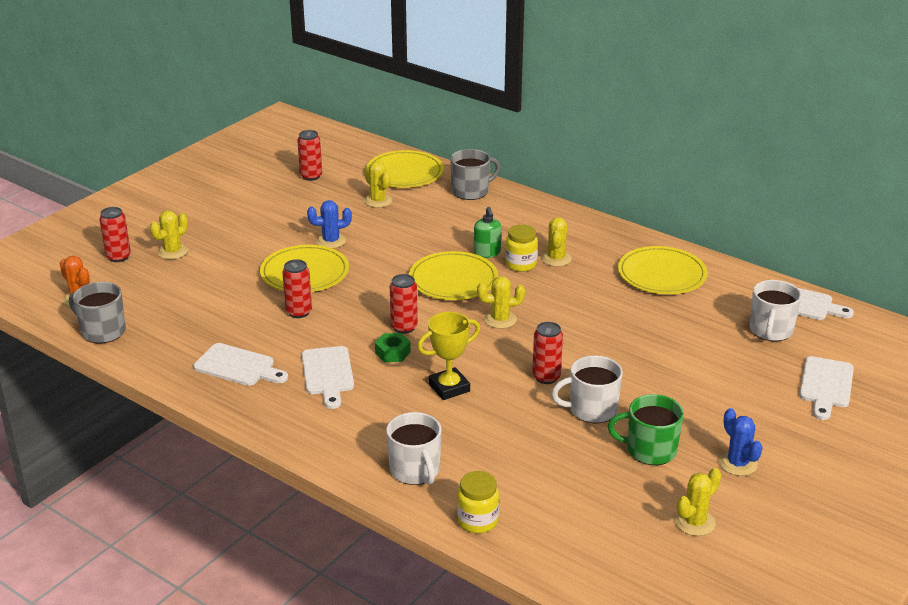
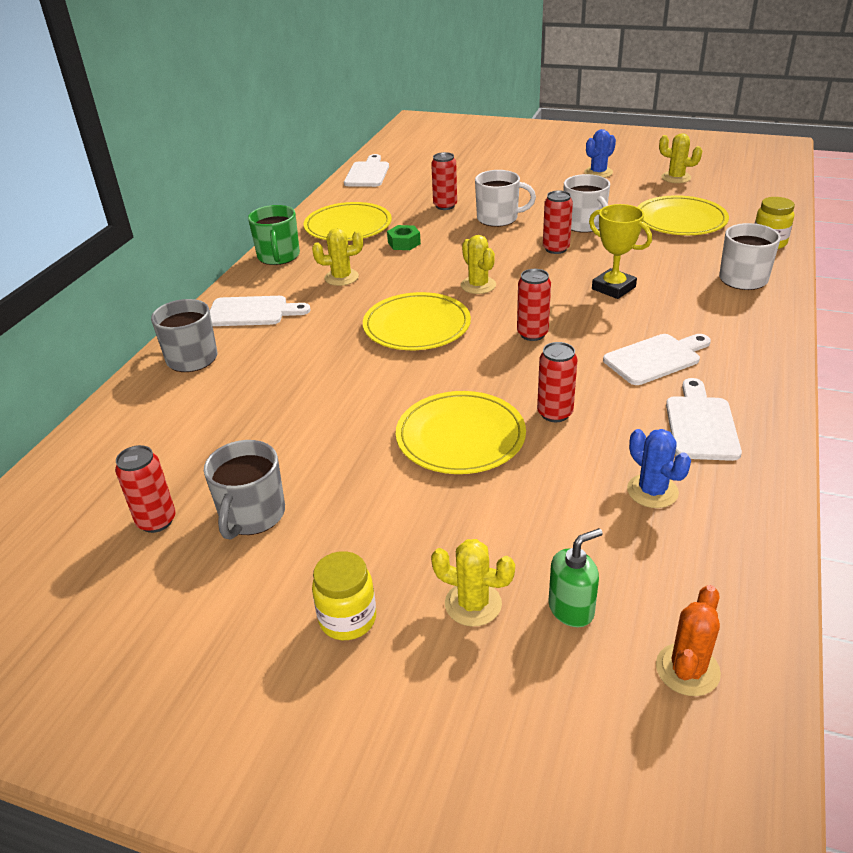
camera: 105 degrees left, 5 degrees up
(102, 331) = (745, 590): grey mug -> grey mug (252, 515)
(118, 257) = (528, 677): red can -> red can (445, 206)
(331, 241) = (365, 438): blue cactus -> blue cactus (652, 491)
(378, 201) = (233, 427): yellow cactus -> none
(392, 353) = (583, 330): green nut -> green nut (404, 243)
(404, 173) = (137, 425): yellow plate -> yellow plate (680, 220)
(487, 253) = (347, 317): green soap dispenser -> green soap dispenser (571, 609)
(521, 264) = (363, 294): yellow jar -> yellow jar (347, 619)
(650, 450) = (614, 199): green mug -> green mug (278, 256)
(770, 331) = (416, 179): white mug -> white mug (498, 218)
(826, 385) = (478, 157): white cutting board -> white cutting board (252, 312)

